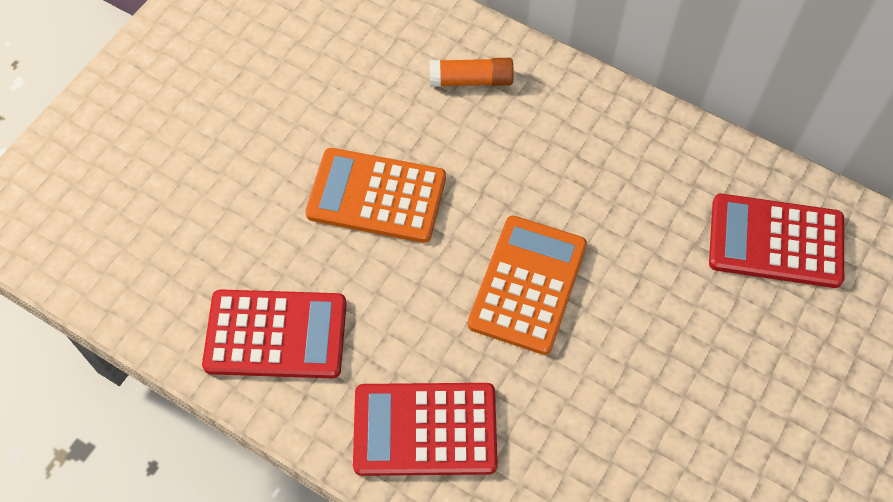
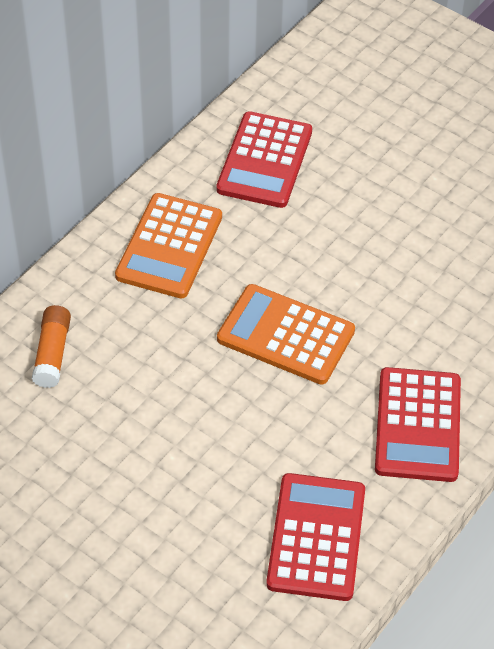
camera: 85 degrees left, 10 degrees down
(376, 196) = (174, 444): orange calculator -> orange calculator (169, 246)

